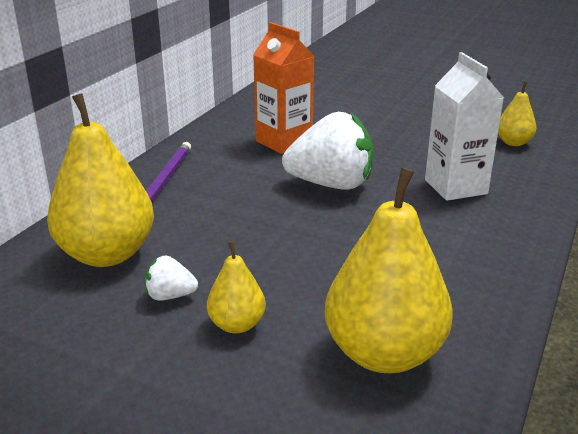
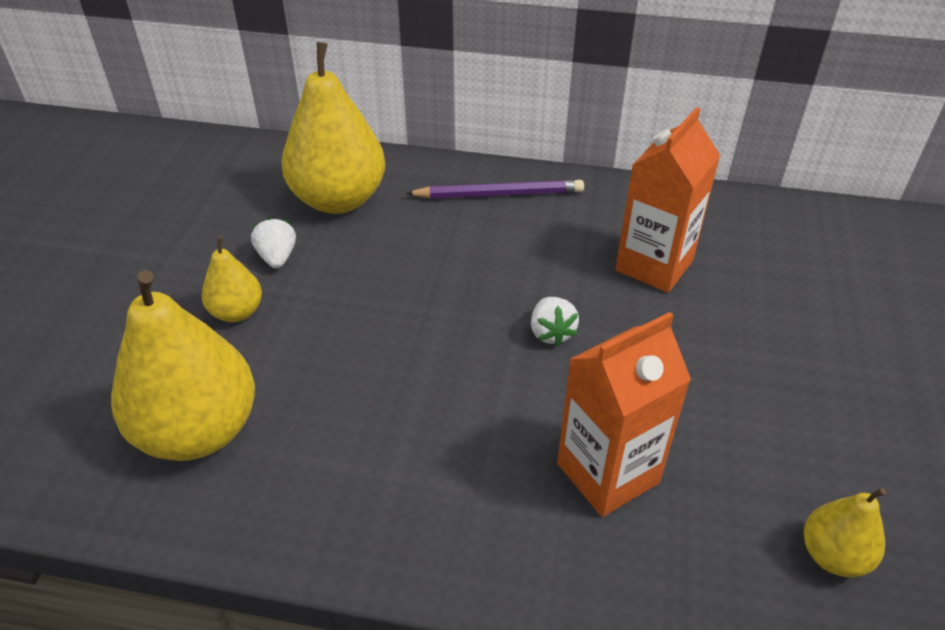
camera: 75 degrees right, 15 degrees up
(331, 184) = (551, 333): white strawberry -> white strawberry, size x0.45
(455, 187) = (607, 473): white carton -> orange carton

